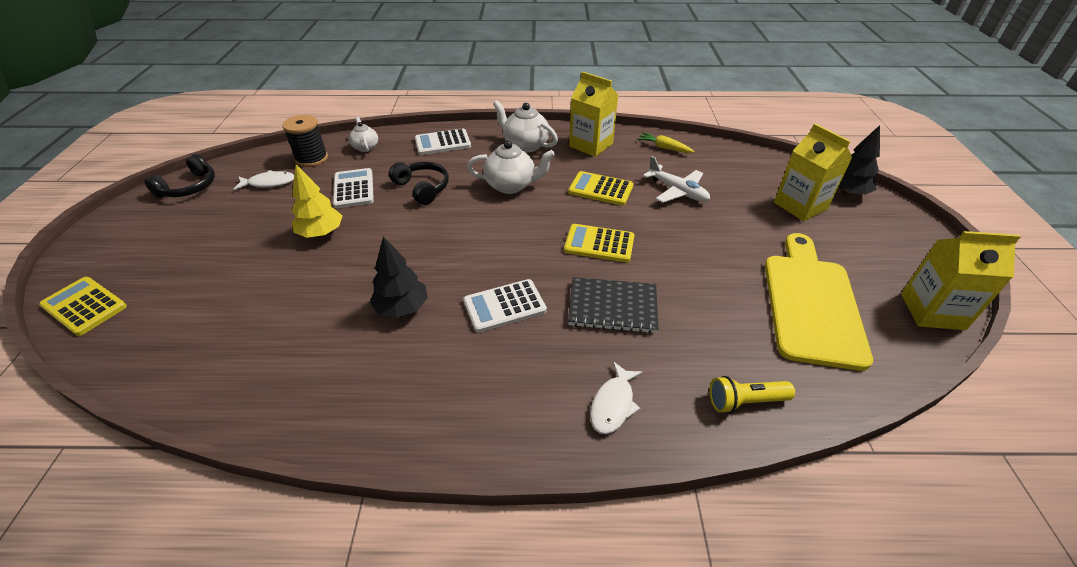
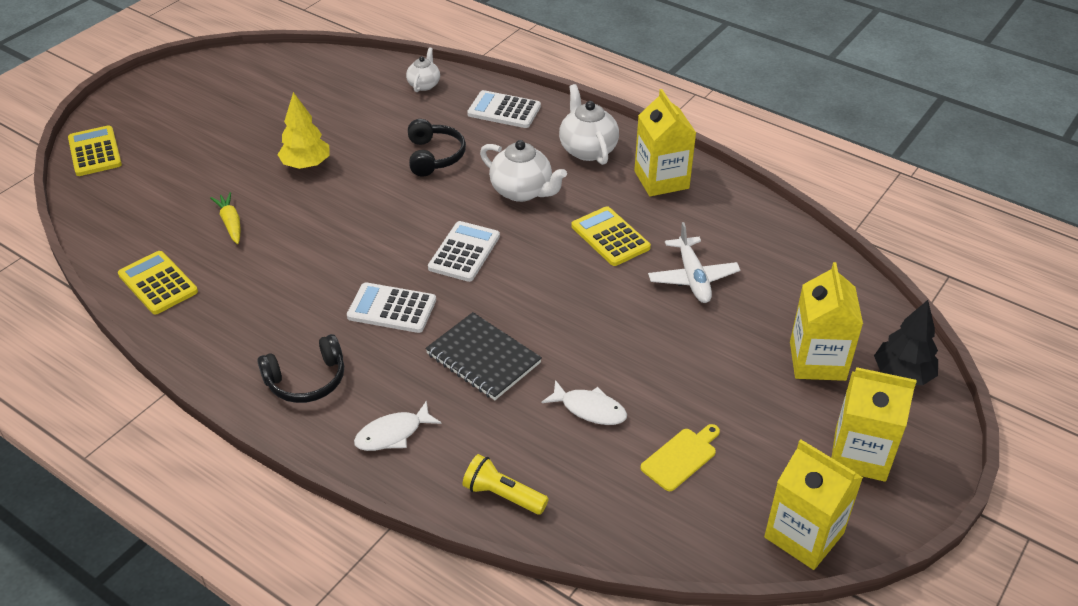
camera: 35 degrees right, 0 degrees up
(189, 187) = (239, 67): black headphones -> black headphones (306, 380)
(269, 183) = (306, 91): white fish -> white fish (589, 409)
(312, 159) = (363, 78): black spool -> none
(353, 189) = (372, 129): white calculator -> white calculator (464, 252)
(402, 308) = (309, 267): black tree -> none
(599, 244) = (540, 294): yellow calculator -> yellow calculator (158, 283)
(663, 148) = (744, 219): yellow carrot -> yellow carrot (231, 223)
(811, 303) = (681, 457): yellow cutting board -> yellow cutting board, size x0.43
(889, 246) = (860, 454): none -> yellow carton

